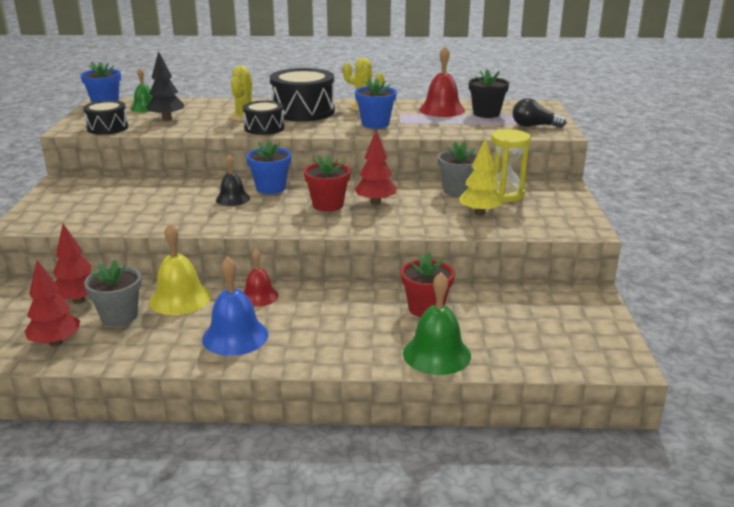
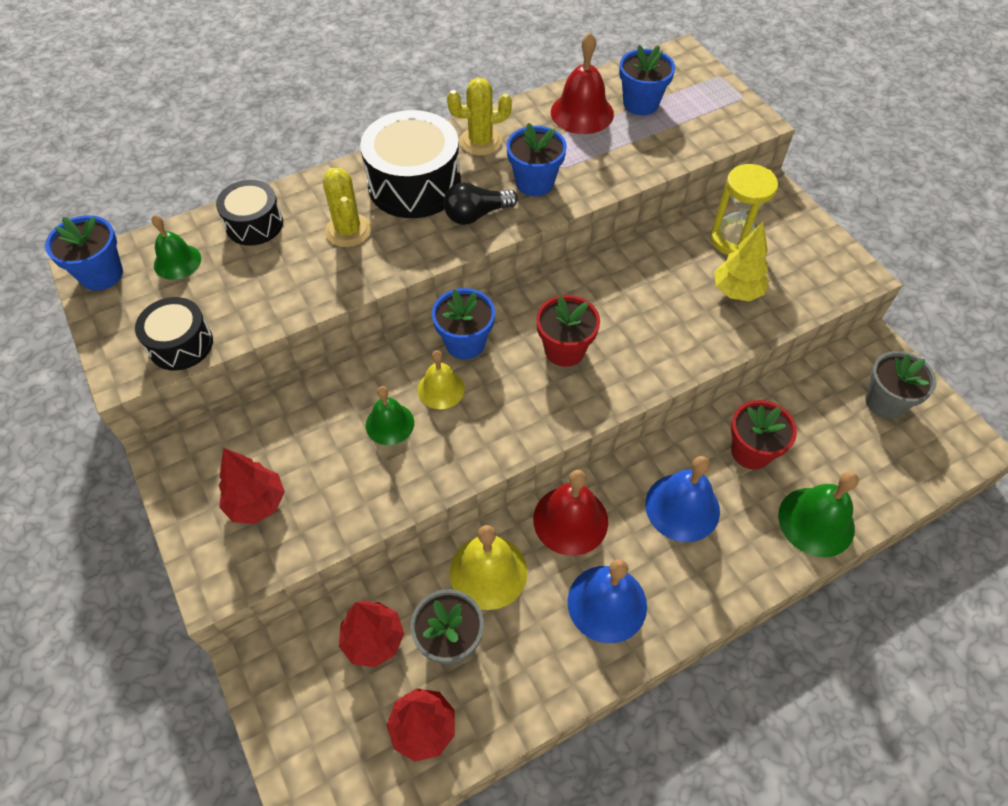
camera: 30 degrees left, 30 degrees up
(167, 119) = (244, 282): black tree -> none
(186, 202) = (390, 424): none -> green bell
(232, 199) = (441, 389): black bell -> yellow bell
(259, 296) = (570, 520): red bell -> red bell, size x1.56
(264, 128) = (405, 252): black drum -> black drum (254, 224)
(342, 315) = (682, 507): none -> blue bell
(375, 203) = (613, 320): red tree -> red tree (257, 503)
(458, 190) = (678, 252): grey flower pot -> grey flower pot (885, 402)
(486, 113) = (640, 103): black flower pot -> blue flower pot
(534, 126) = (717, 116): black light bulb -> black light bulb (476, 215)

